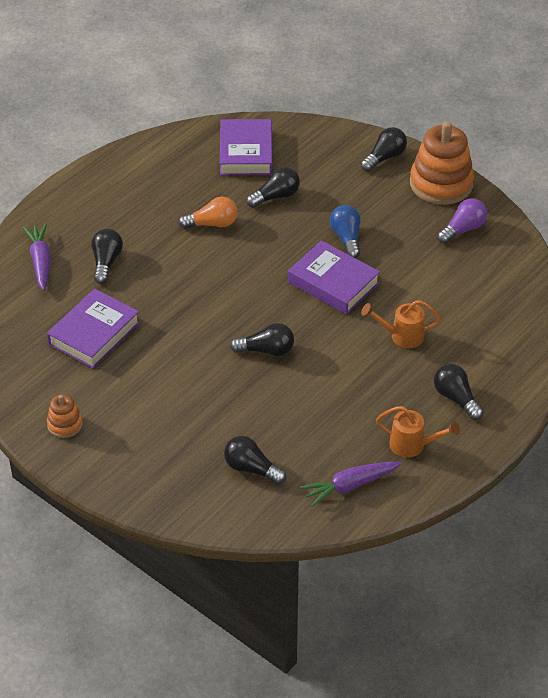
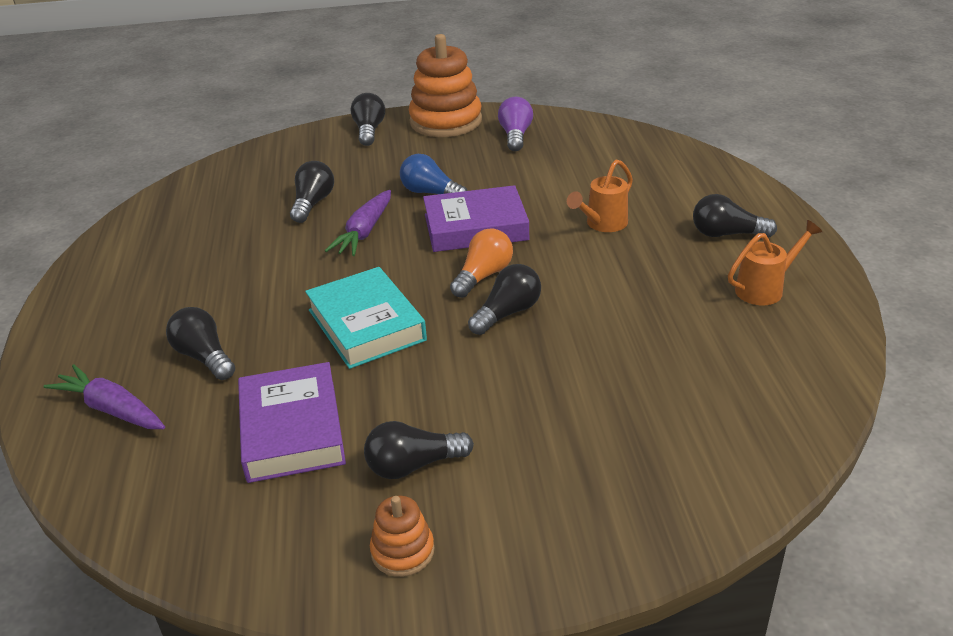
camera: 45 degrees left, 10 degrees down
(195, 302) = (366, 325): none -> turquoise book
(212, 224) = (280, 256): orange light bulb -> orange light bulb (483, 276)
(246, 153) = (229, 192): purple book -> none
(251, 469) = (678, 419): black light bulb -> black light bulb (413, 465)
(350, 486) = (784, 359): purple carrot -> purple carrot (364, 232)

